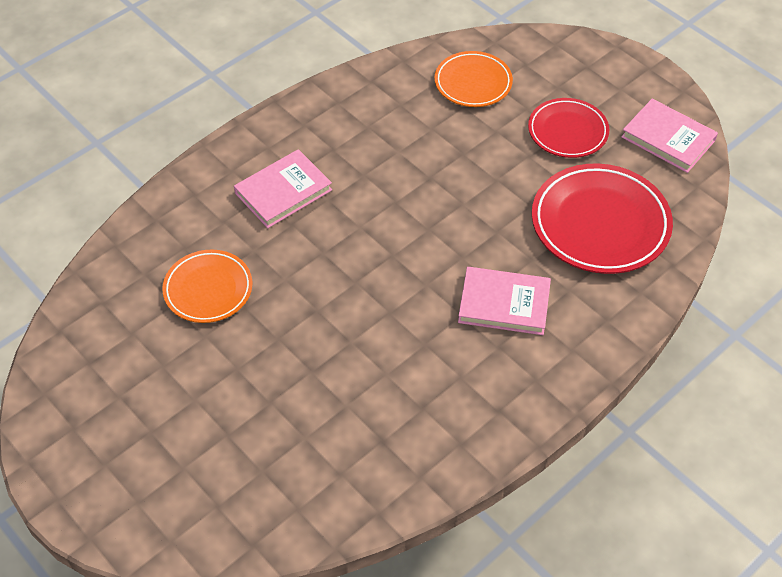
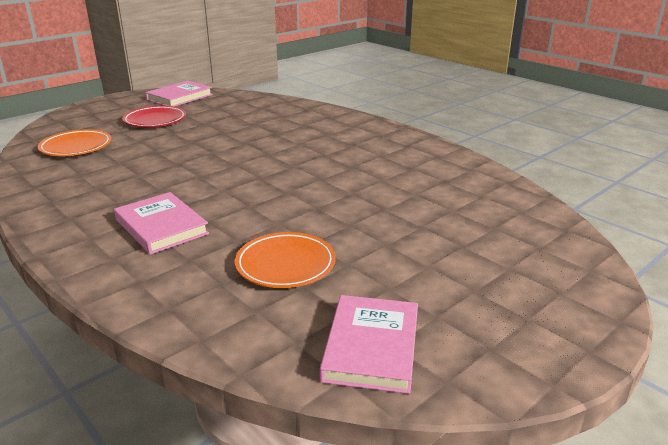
camera: 90 degrees left, 25 degrees down
(504, 304) = (314, 142): pink book -> pink book (371, 347)
(600, 224) = (247, 115): red plate -> none

